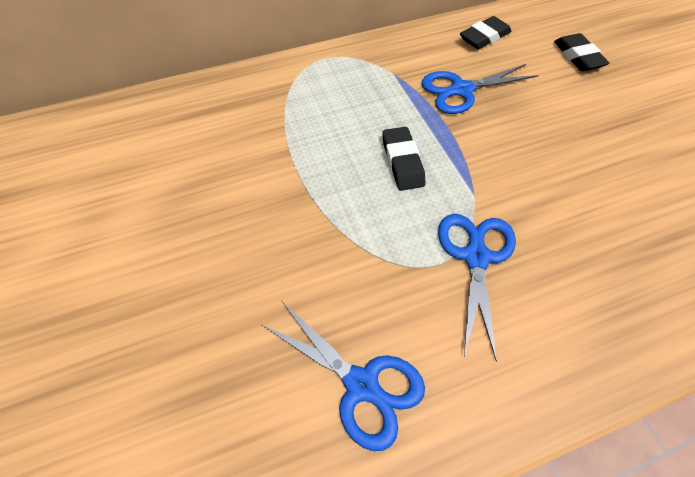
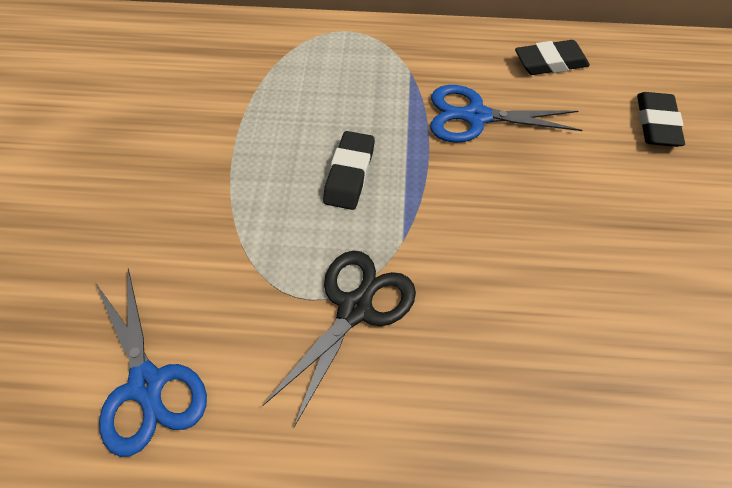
camera: 25 degrees right, 0 degrees up
(476, 257) = (354, 309): blue scissors -> black scissors

